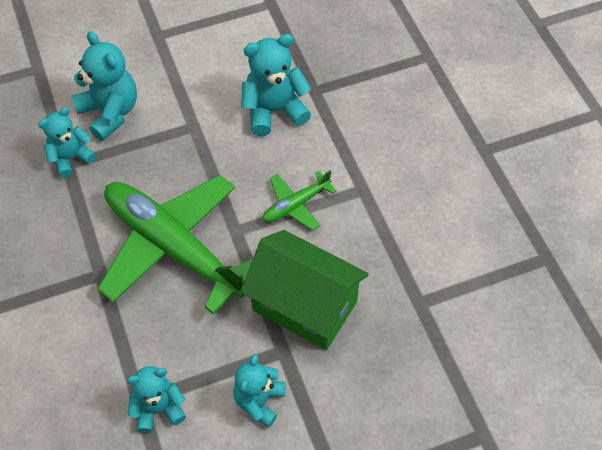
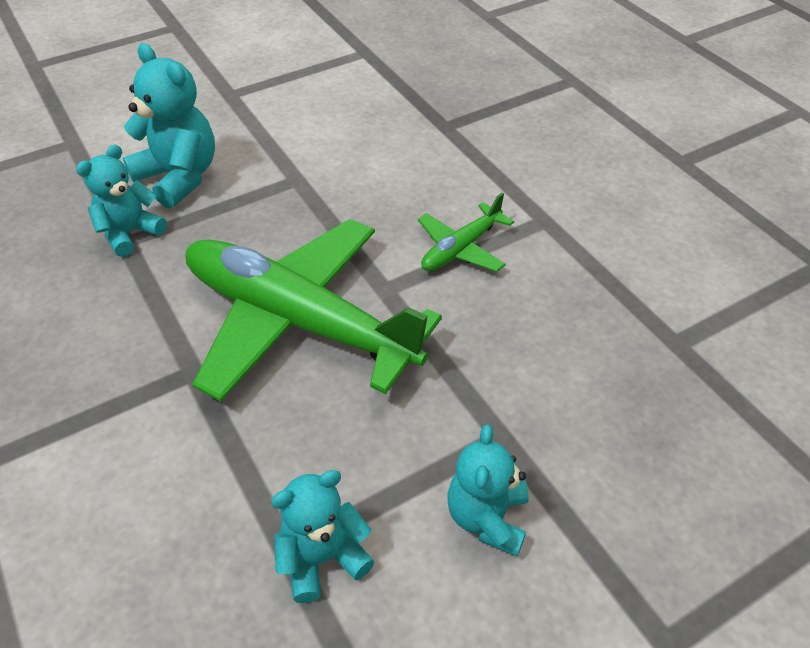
camera: 10 degrees left, 10 degrees down
(274, 110) = (400, 151): turquoise teddy bear -> none
(304, 305) = (514, 370): green house -> none

